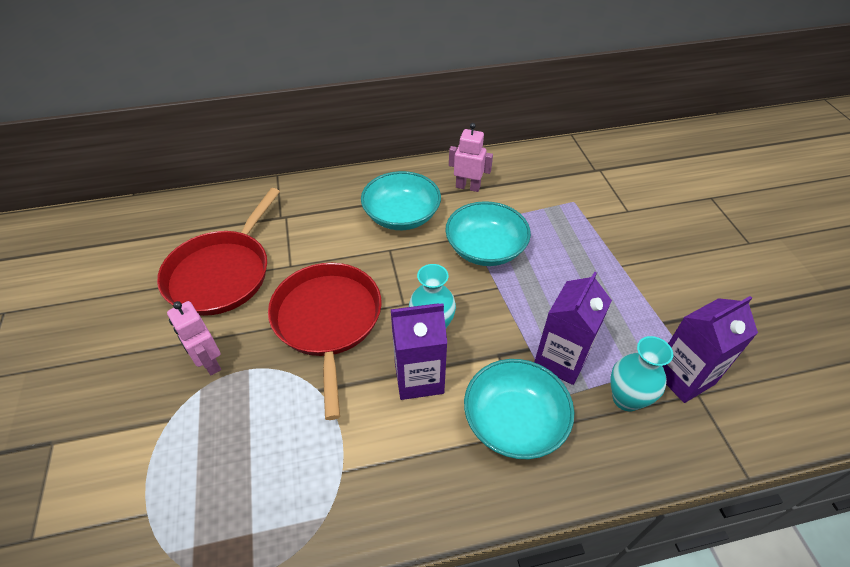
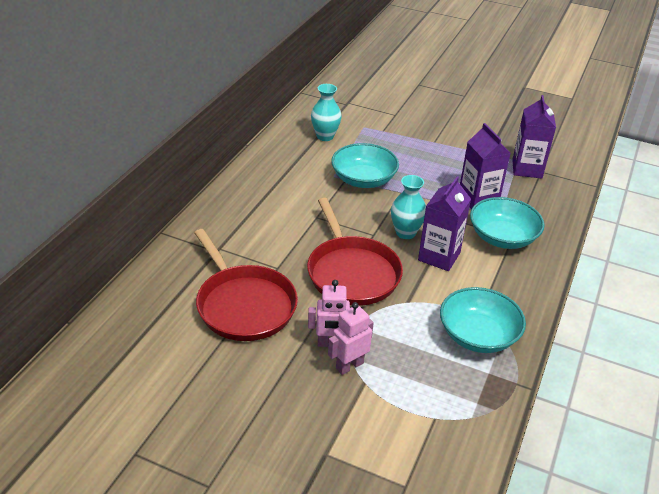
camera: 55 degrees left, 10 degrees down
(327, 320) = (352, 273): red pan -> red pan turned 135 degrees counterclockwise
(401, 216) = (289, 196): turquoise bowl -> turquoise bowl (478, 335)
(468, 187) = (297, 156): pink robot -> pink robot (349, 365)
(626, 399) = (523, 193): turquoise vase -> turquoise vase (325, 136)

